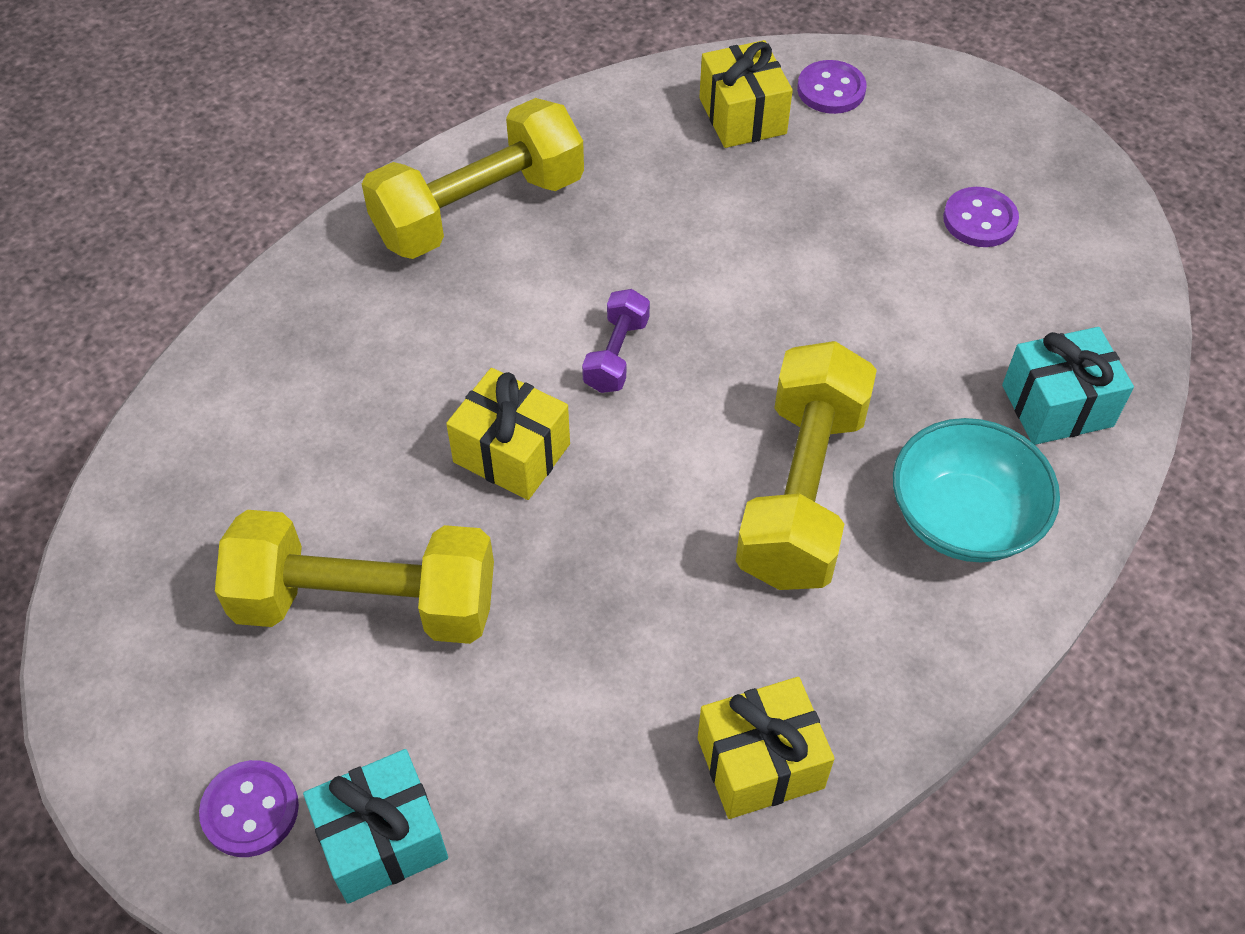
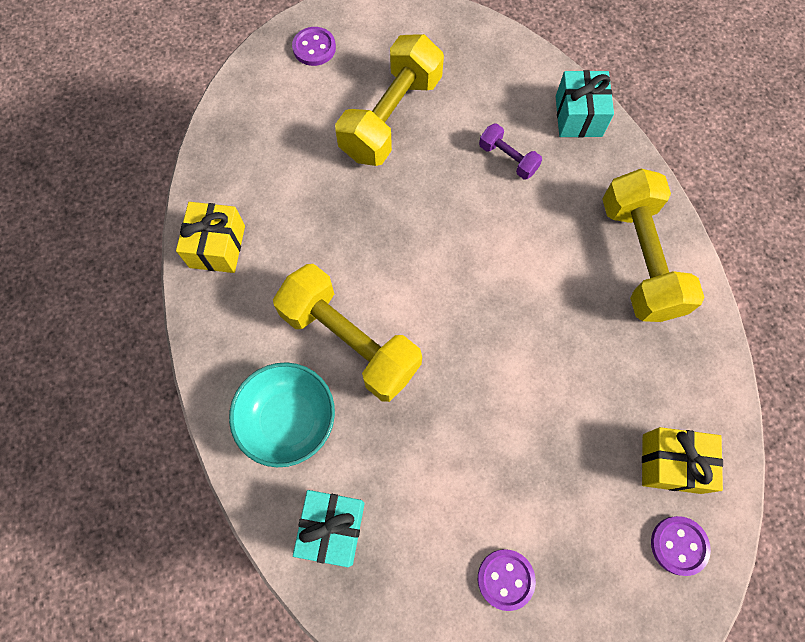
camera: 115 degrees right, 15 degrees up
(382, 840) = (273, 89): turquoise gift -> turquoise gift (578, 116)
(511, 453) = (447, 209): yellow gift -> none
(616, 354) = (491, 288): purple dumbbell -> purple dumbbell (508, 159)

